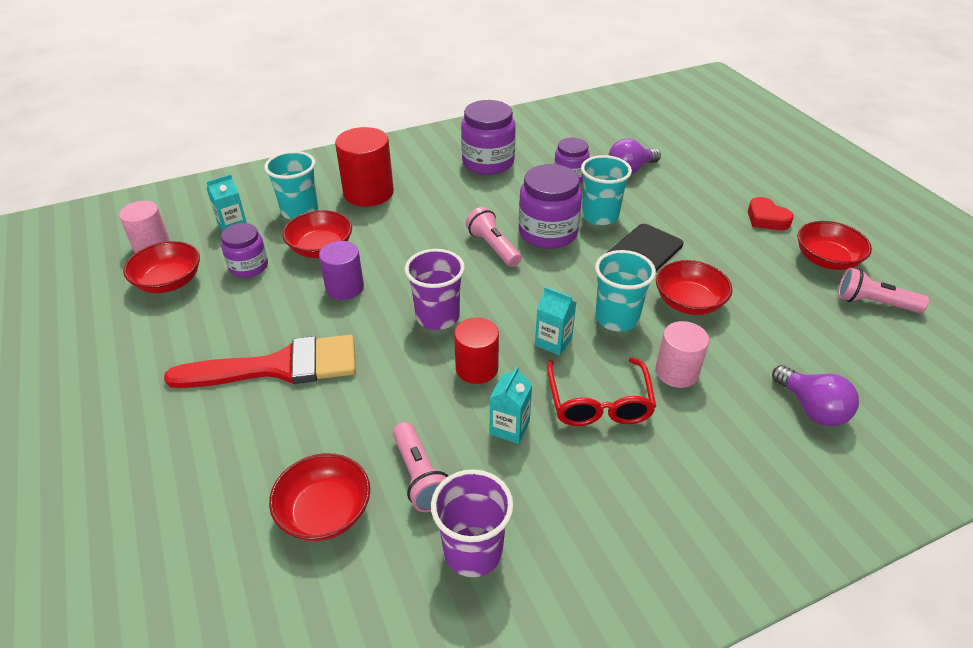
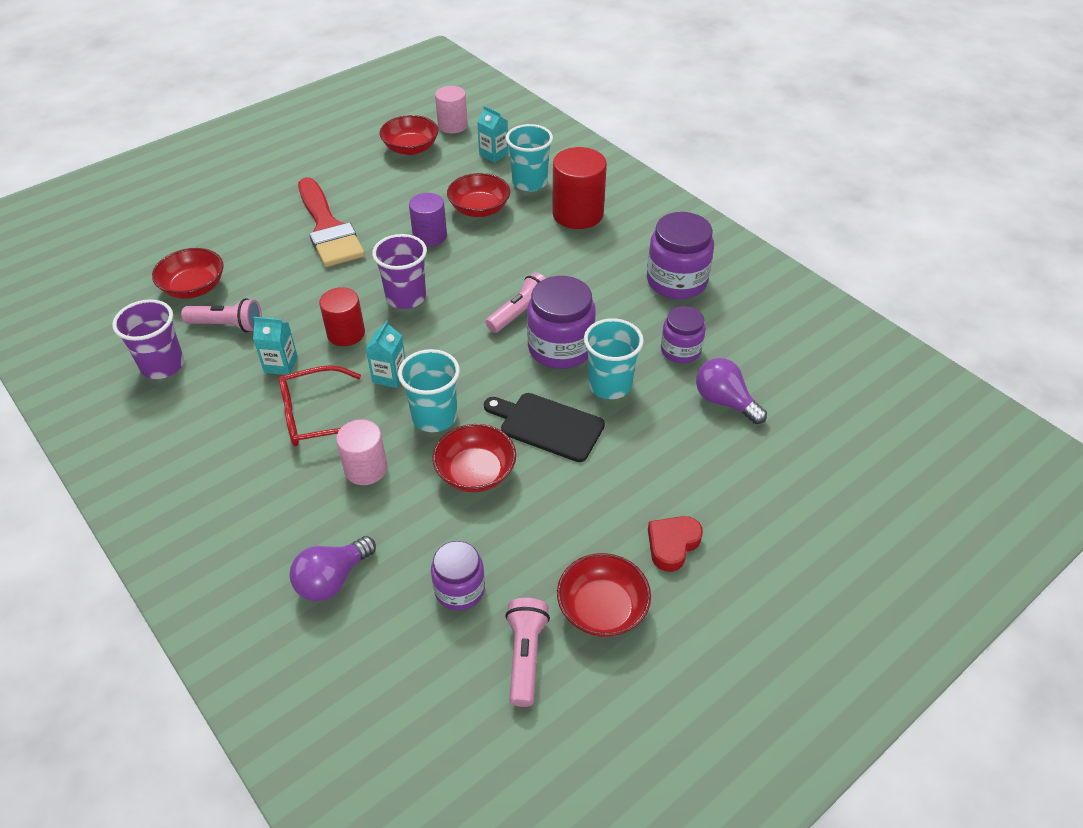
camera: 75 degrees right, 5 degrees up
(248, 267) = (441, 179): purple jar -> purple jar (459, 589)
(420, 476) = (227, 325): pink flashlight -> pink flashlight turned 135 degrees counterclockwise

